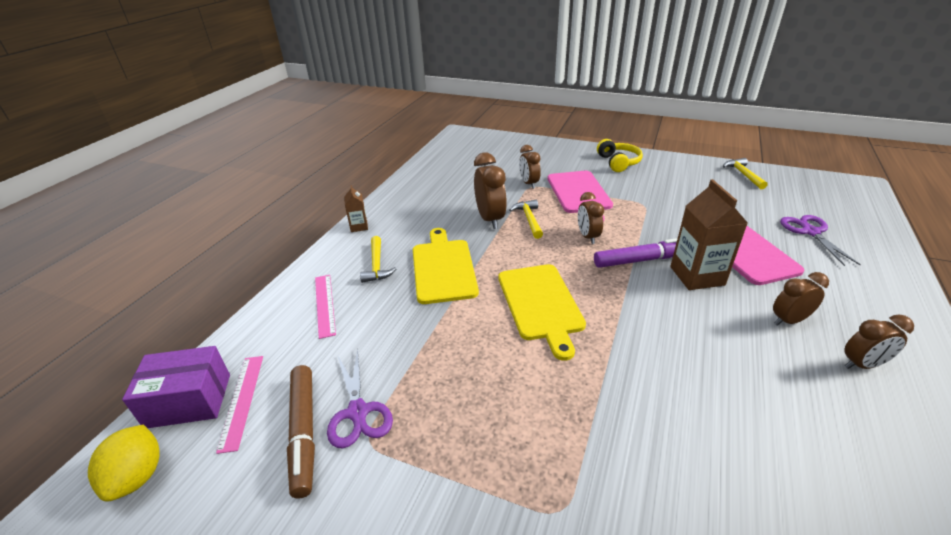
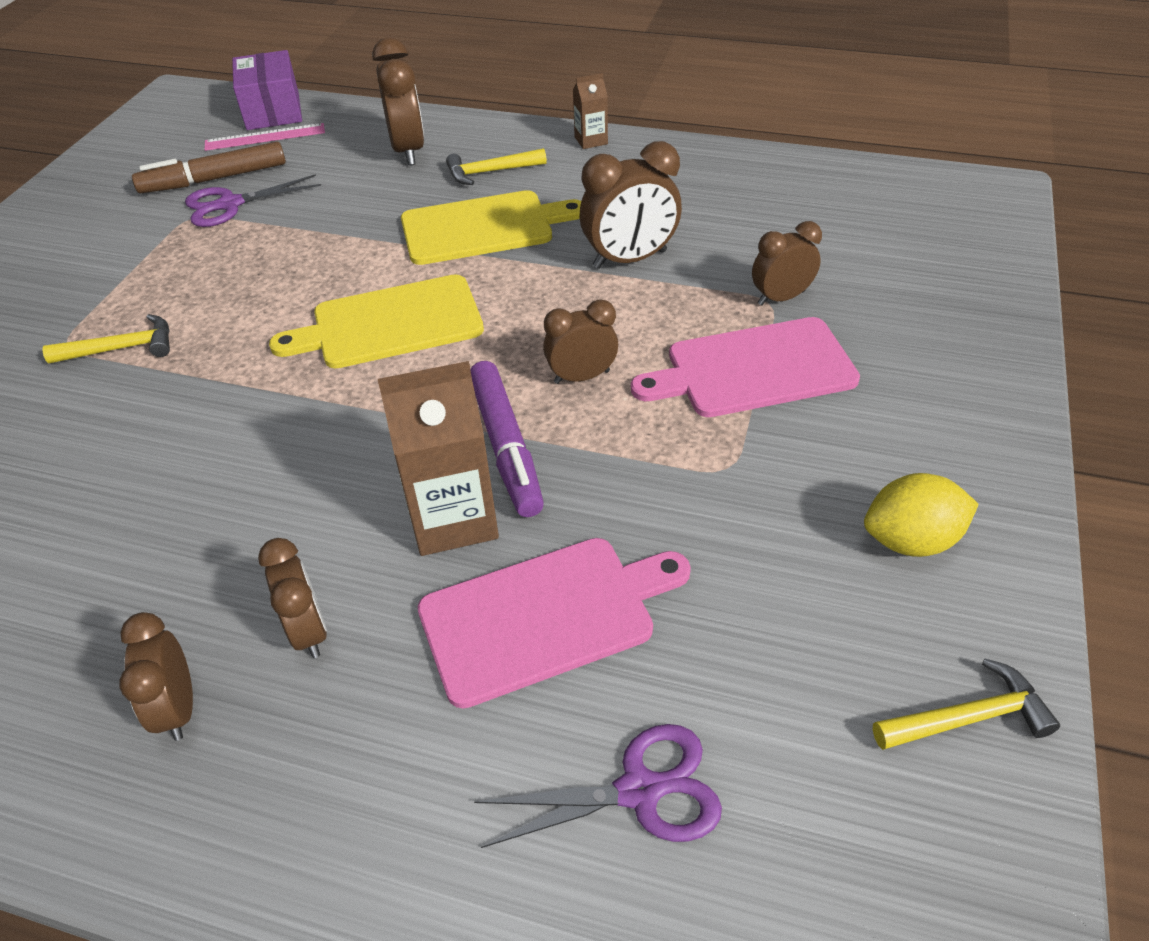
camera: 85 degrees right, 10 degrees up
(138, 476) = (194, 113): yellow lemon -> yellow lemon (911, 540)
(325, 304) = (408, 150): pink ruler -> brown clock
(529, 219) = (635, 303): yellow hammer -> yellow hammer (122, 348)
(618, 162) = (944, 440): yellow headphones -> none

